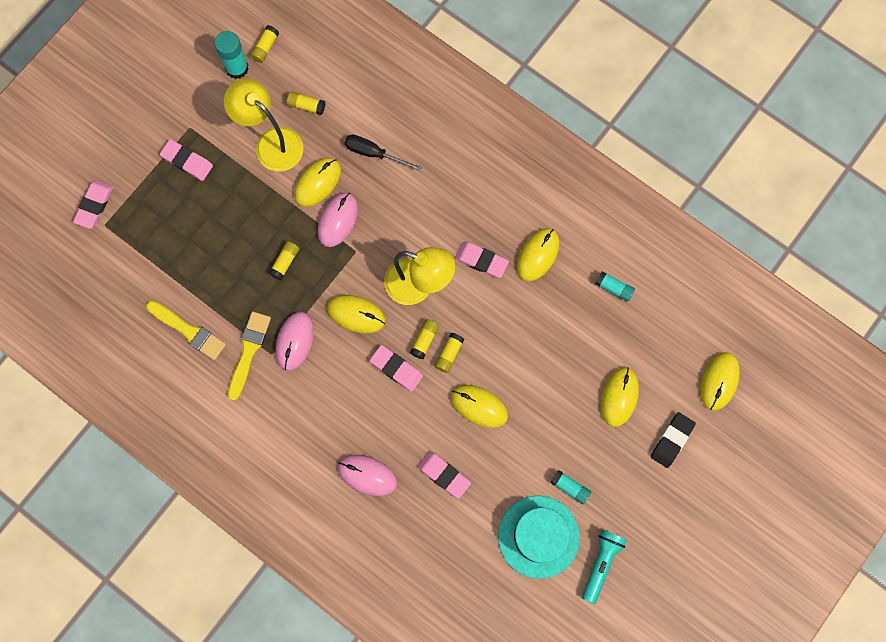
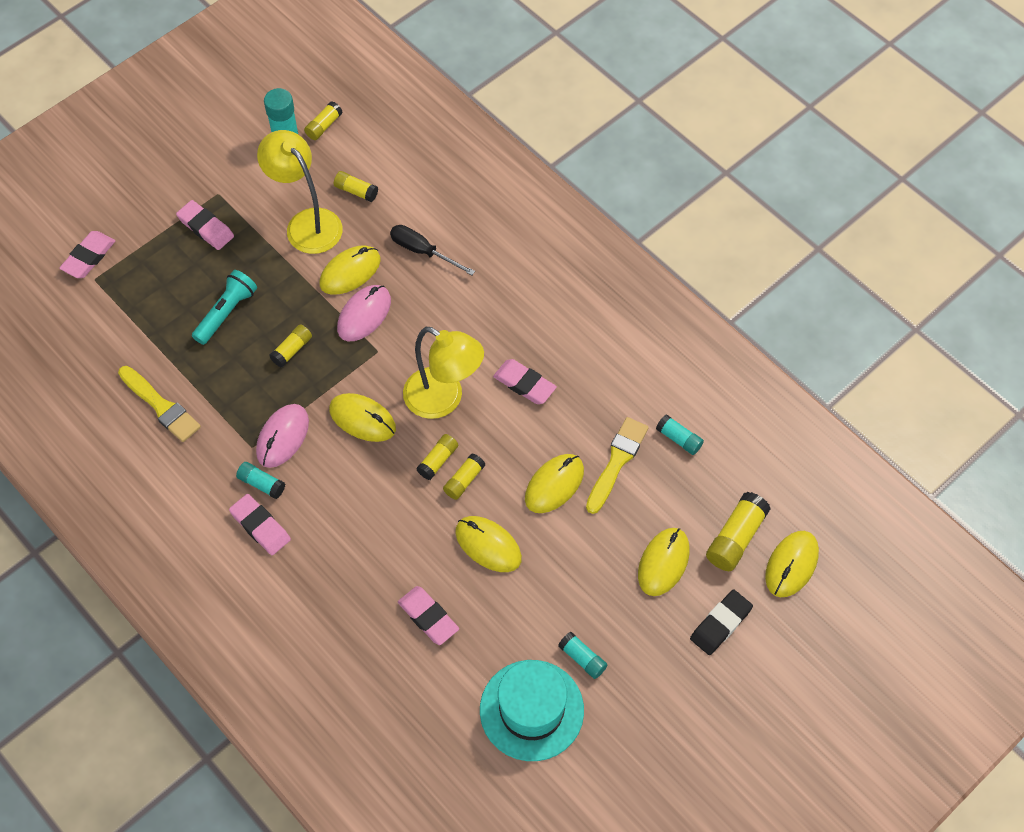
camera: 10 degrees right, 15 degrees down
(249, 351) = (225, 439): yellow brush -> yellow brush (617, 462)
(287, 385) = (261, 484): none -> turquoise glue stick
(367, 475) = (334, 602): pink mouse -> none
(396, 369) = (397, 487): pink eraser -> pink eraser (260, 526)
(537, 255) = (593, 388): yellow mouse -> yellow mouse (554, 484)
(601, 564) = (604, 757): turquoise flashlight -> turquoise flashlight (226, 313)
(672, 366) = (735, 538): none -> yellow glue stick

